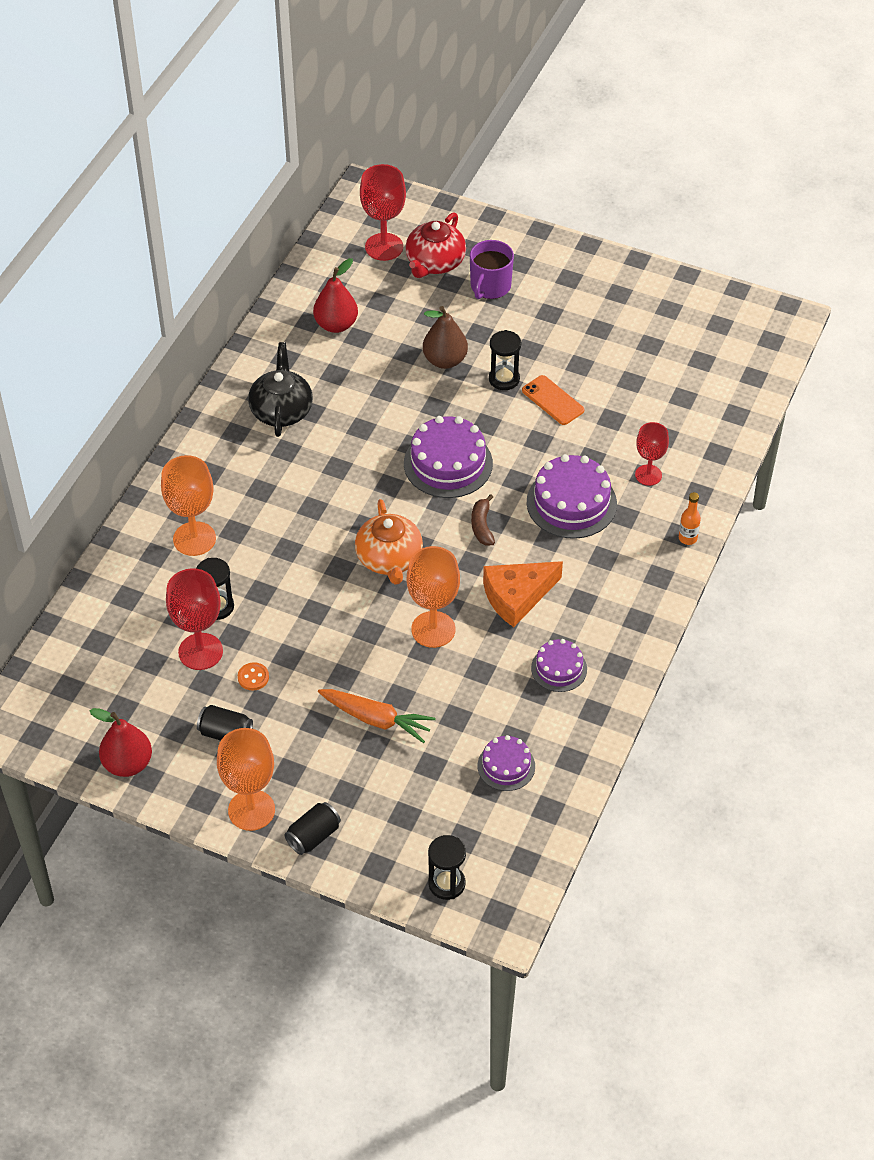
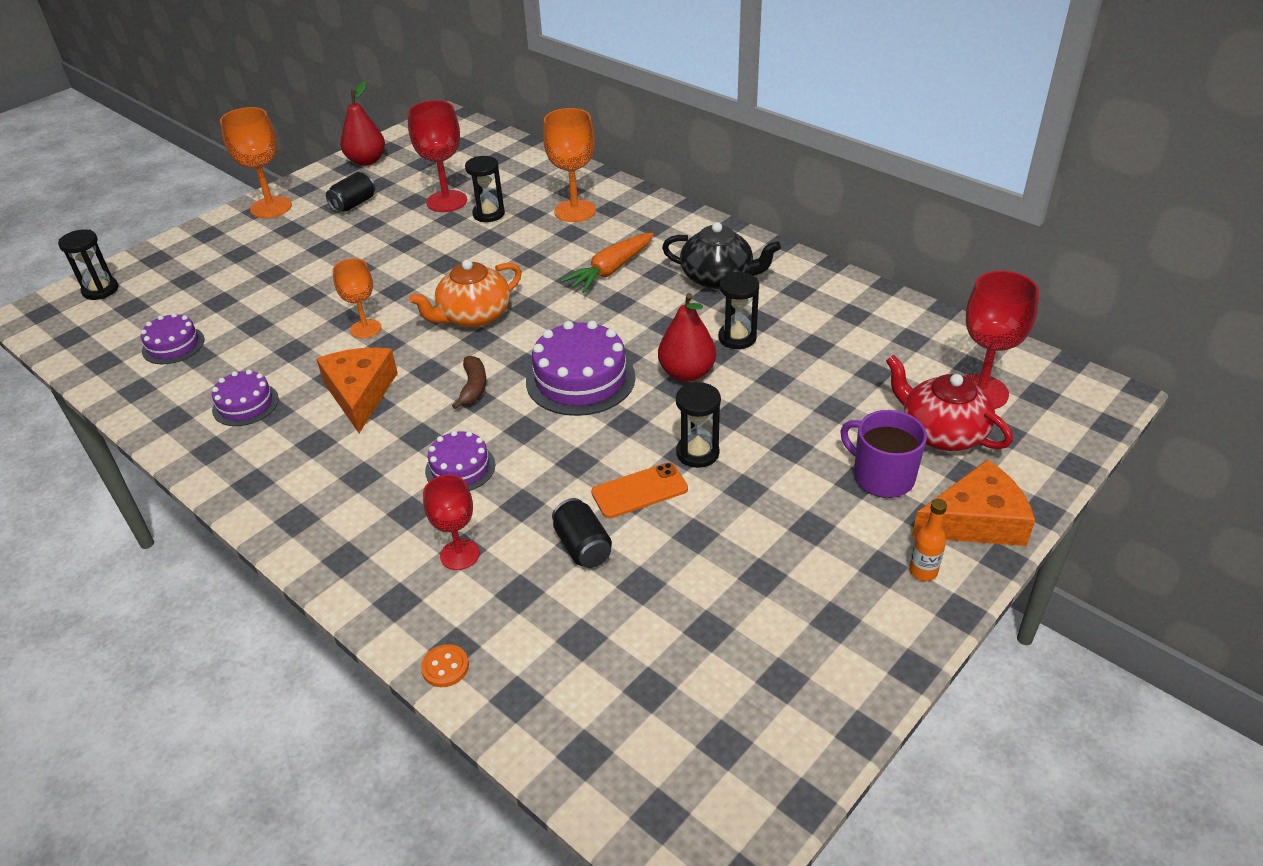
camera: 110 degrees right, 10 degrees down
(253, 677) = (398, 223): orange button -> orange button (445, 667)
(313, 836) = (217, 232): black can -> black can (583, 547)
(336, 324) = (841, 332): red pear -> red pear (687, 373)
(363, 383) = (737, 338): none -> black hourglass
(376, 719) = (296, 279): orange carrot -> orange carrot (610, 270)
(389, 559) = (473, 316): orange teapot -> orange teapot turned 45 degrees counterclockwise
(433, 629) = (365, 329): orange goblet -> orange goblet, size x0.64
(445, 360) = (751, 407): brown pear -> none
(482, 526) = (473, 387): brown banana -> brown banana turned 75 degrees clockwise
(513, 242) = (976, 521): none -> orange cheese
(571, 503) = (460, 468): purple cake -> purple cake, size x0.58
(687, 538) = (331, 565): orange bottle -> orange bottle (923, 571)

